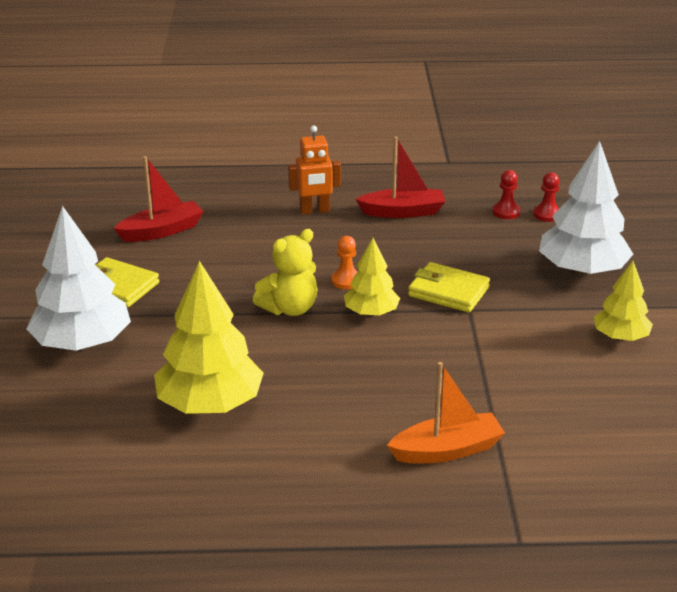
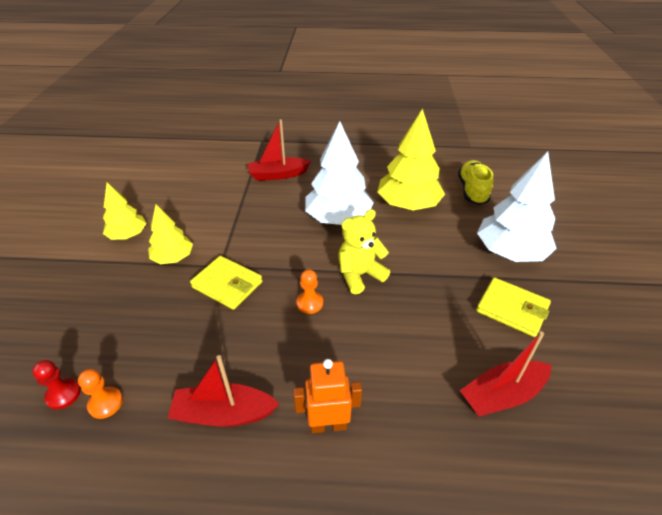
camera: 175 degrees left, 10 degrees up
(89, 436) = (472, 191): none -> yellow shoe
(371, 313) = (296, 267): yellow tree -> yellow tree (173, 258)
(447, 450) = (278, 175): orange boat -> red boat
(506, 212) = (105, 403): red pawn -> orange pawn
(582, 270) = (99, 302): white tree -> white tree (338, 218)

